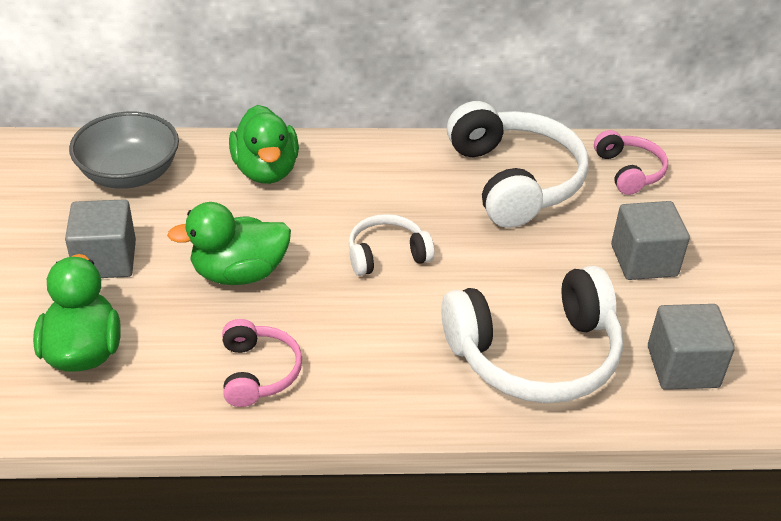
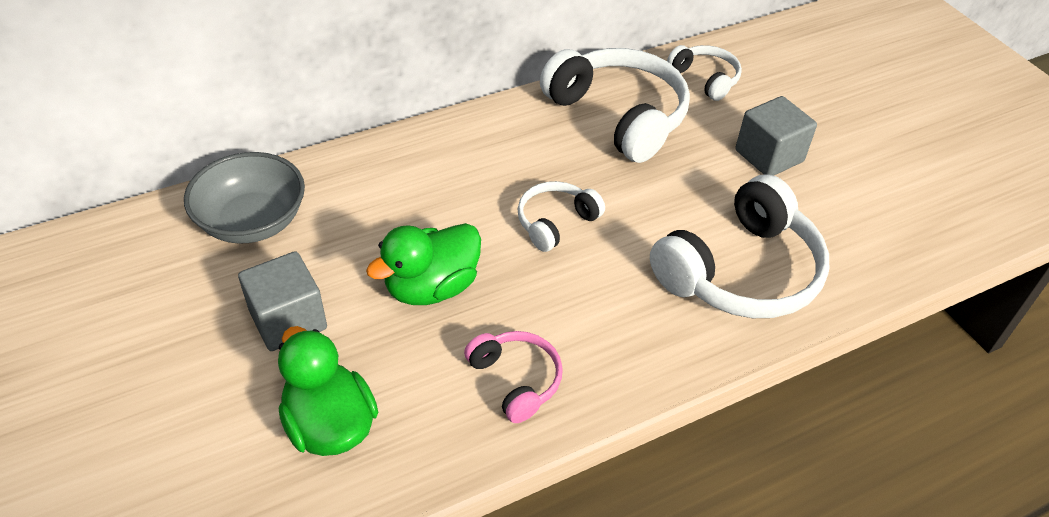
camera: 25 degrees left, 5 degrees up
(266, 170) = (388, 175): green duck -> none
(629, 171) = (705, 79): pink headphones -> white headphones
(682, 367) = (859, 240): grey cube -> none

